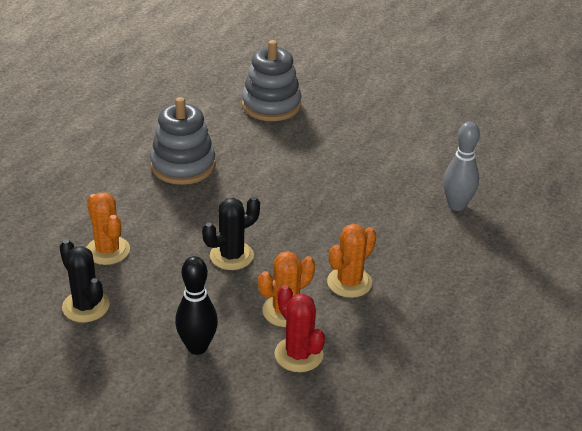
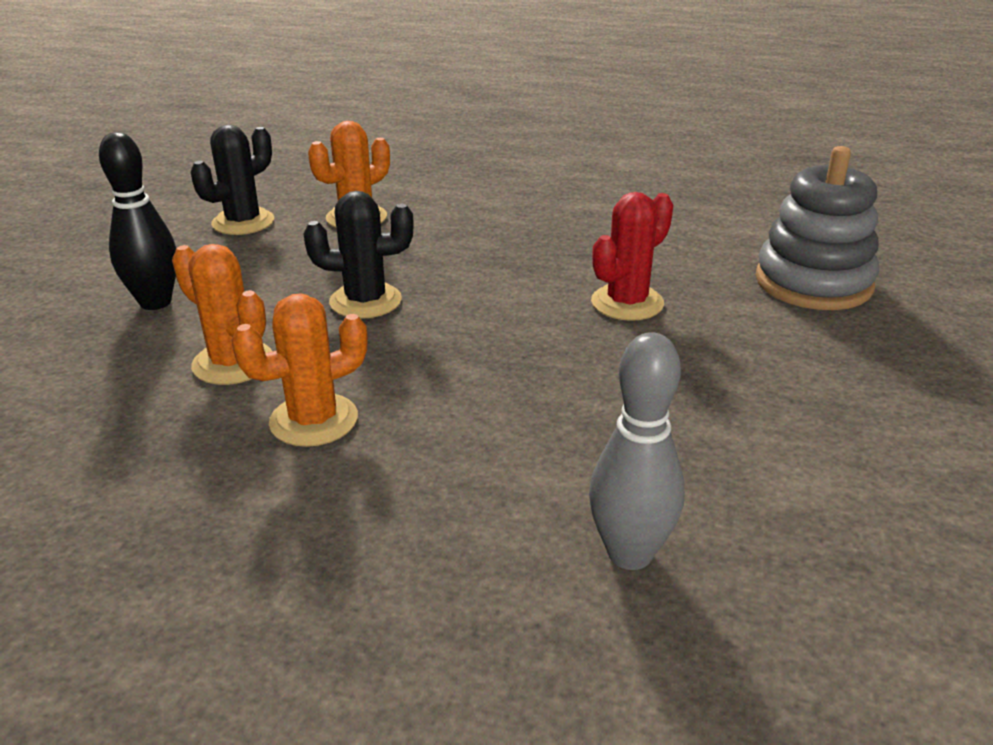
camera: 80 degrees right, 5 degrees down
(183, 166) = (576, 236): grey stacking toy -> none
(231, 256) = (365, 301): black cactus -> black cactus turned 45 degrees counterclockwise
(298, 354) = (124, 387): red cactus -> red cactus (627, 303)
(349, 282) = (314, 420): orange cactus -> orange cactus turned 60 degrees counterclockwise

